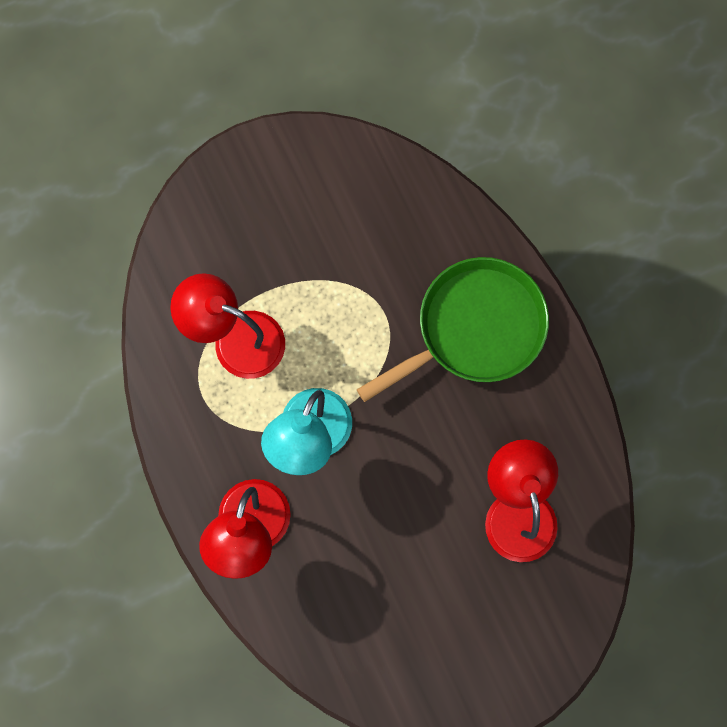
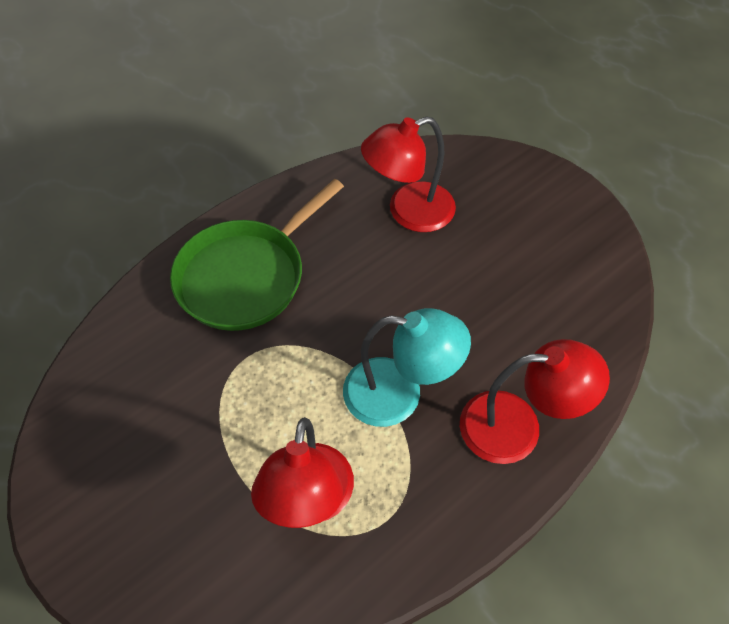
camera: 105 degrees left, 20 degrees down
(475, 328) = (245, 277): green pan -> green pan turned 90 degrees counterclockwise

